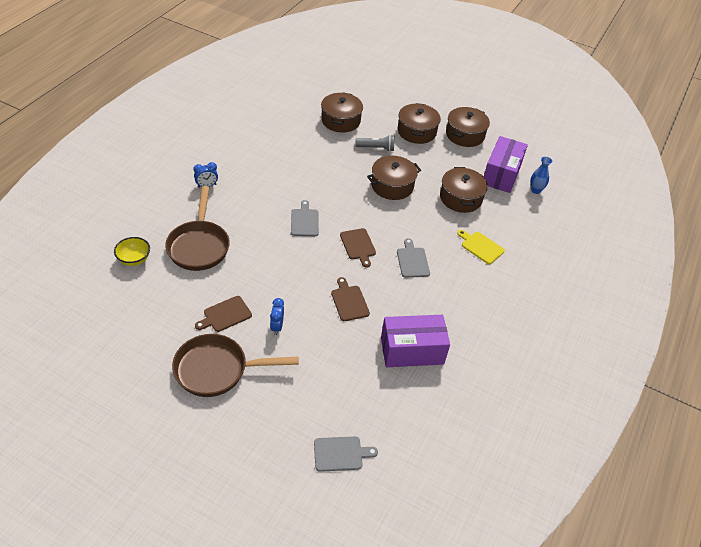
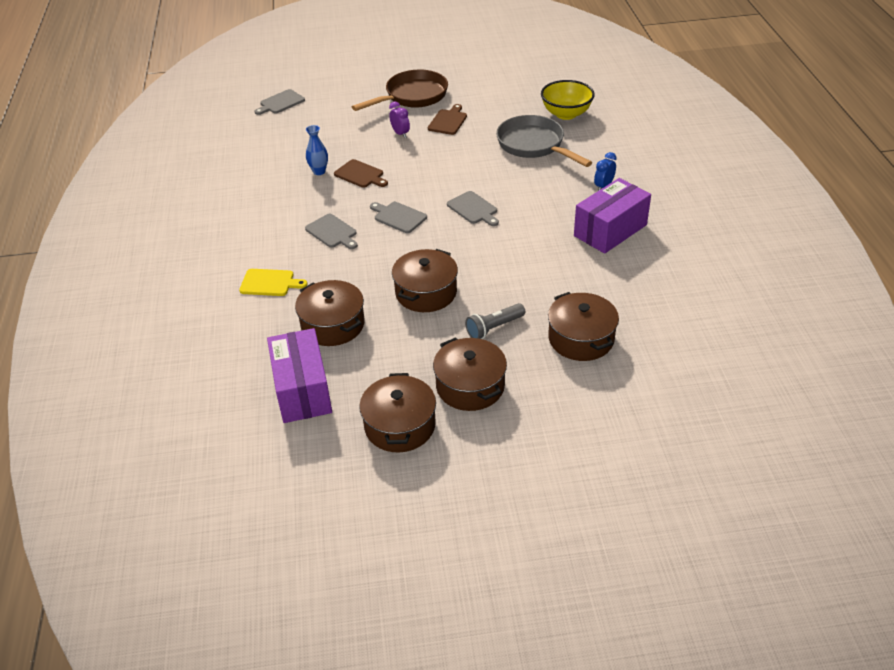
camera: 150 degrees right, 5 degrees down
(134, 259) = (566, 114): yellow bowl -> yellow bowl, size x1.51
(199, 246) = (534, 145): brown pan -> grey pan
(277, 326) = (400, 134): blue clock -> purple clock
(358, 245) = (398, 217): brown cutting board -> grey cutting board
(412, 351) = (275, 171): purple box -> purple box (610, 230)
(535, 190) = (240, 394): blue vase -> blue vase (319, 171)

